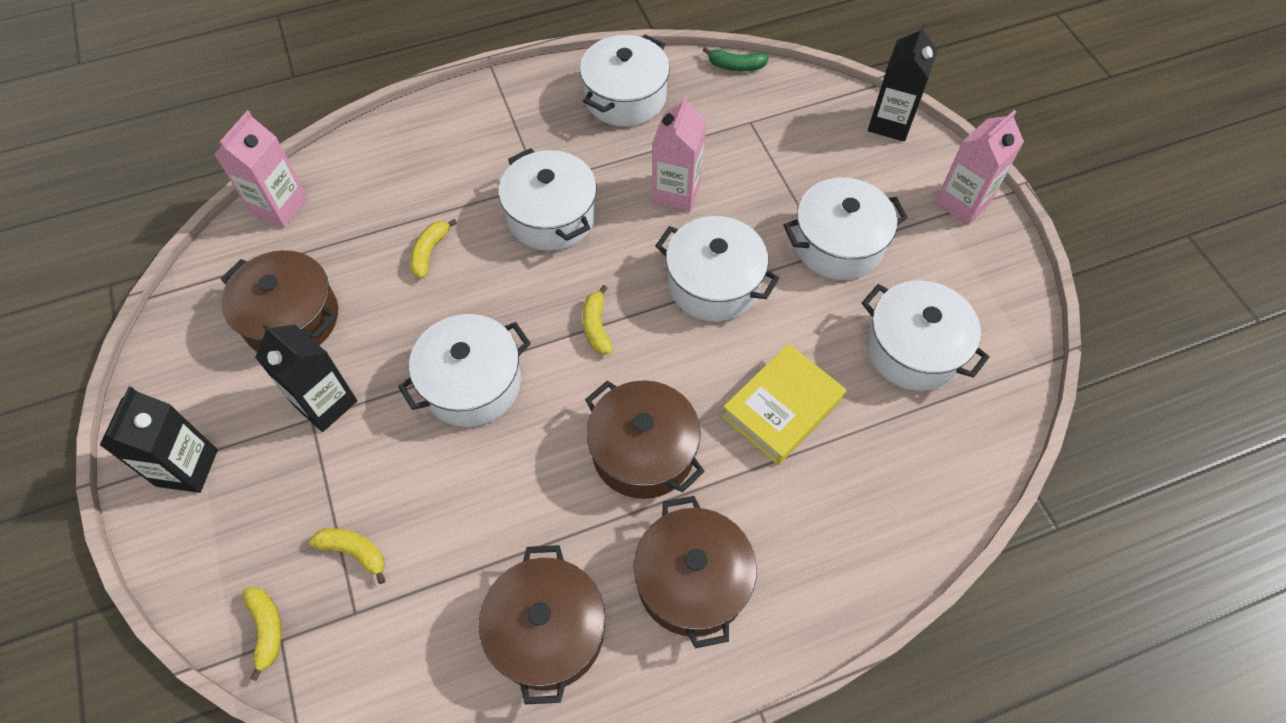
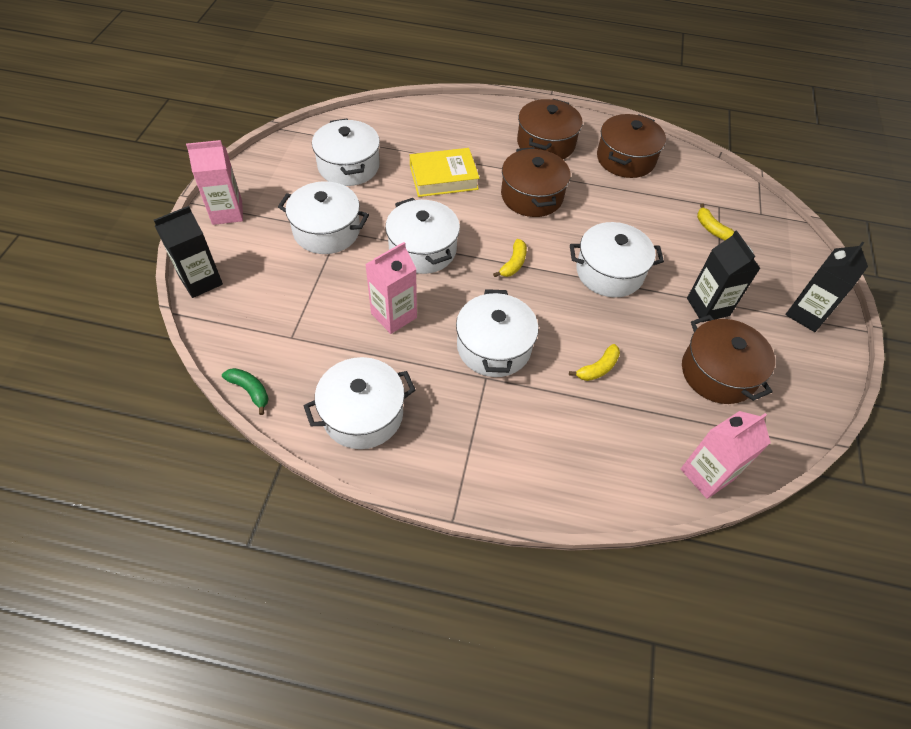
camera: 150 degrees left, 5 degrees down
(267, 629) = (767, 220): yellow banana -> none

